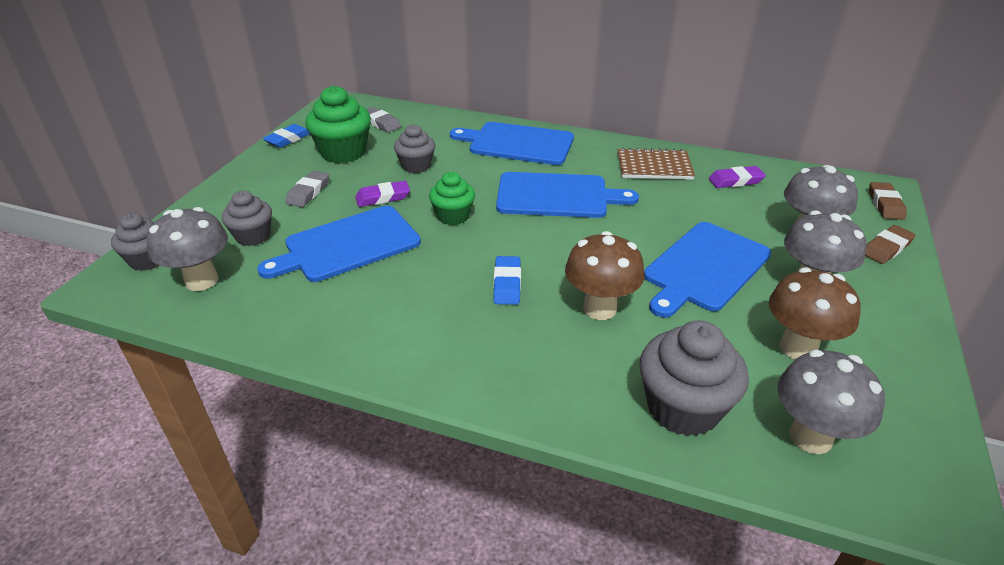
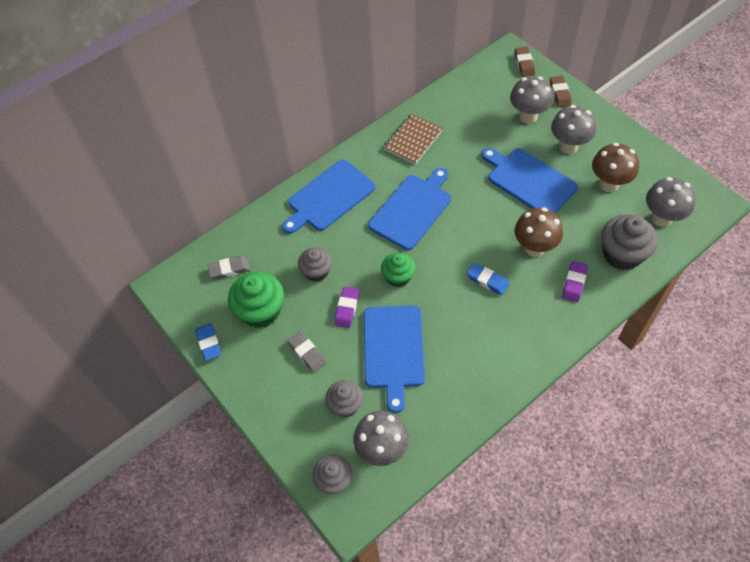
camera: 55 degrees left, 20 degrees up
(705, 268) = (529, 181): blue cutting board -> blue cutting board turned 150 degrees clockwise
(735, 181) = (457, 111): purple eraser -> purple eraser (574, 283)
(885, 204) = (524, 64): brown eraser -> brown eraser turned 45 degrees clockwise

